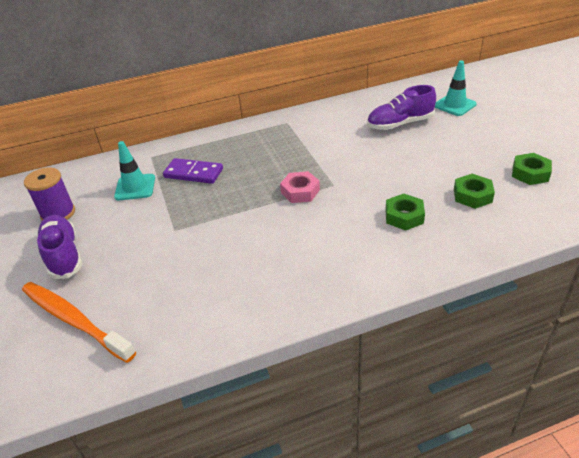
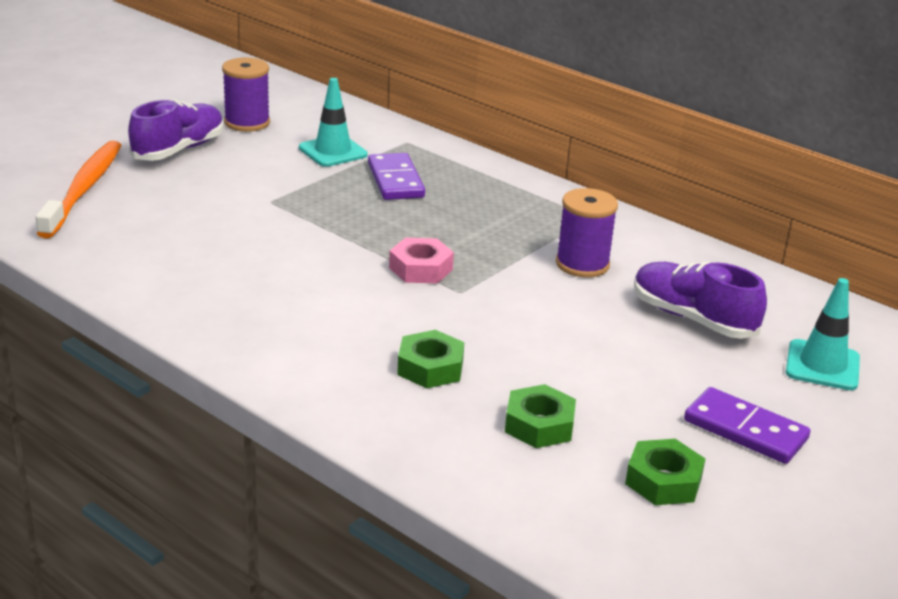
camera: 55 degrees right, 10 degrees down
(331, 139) = (582, 264): none -> purple spool
(497, 139) = (745, 430): none -> purple domino

